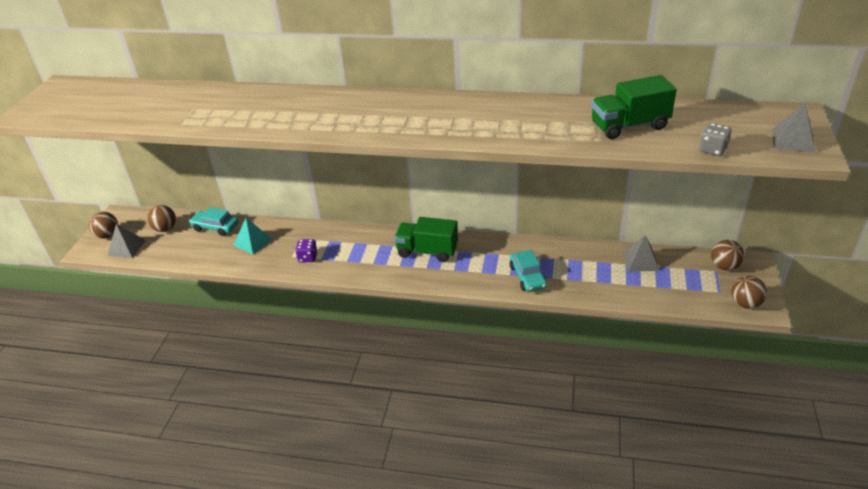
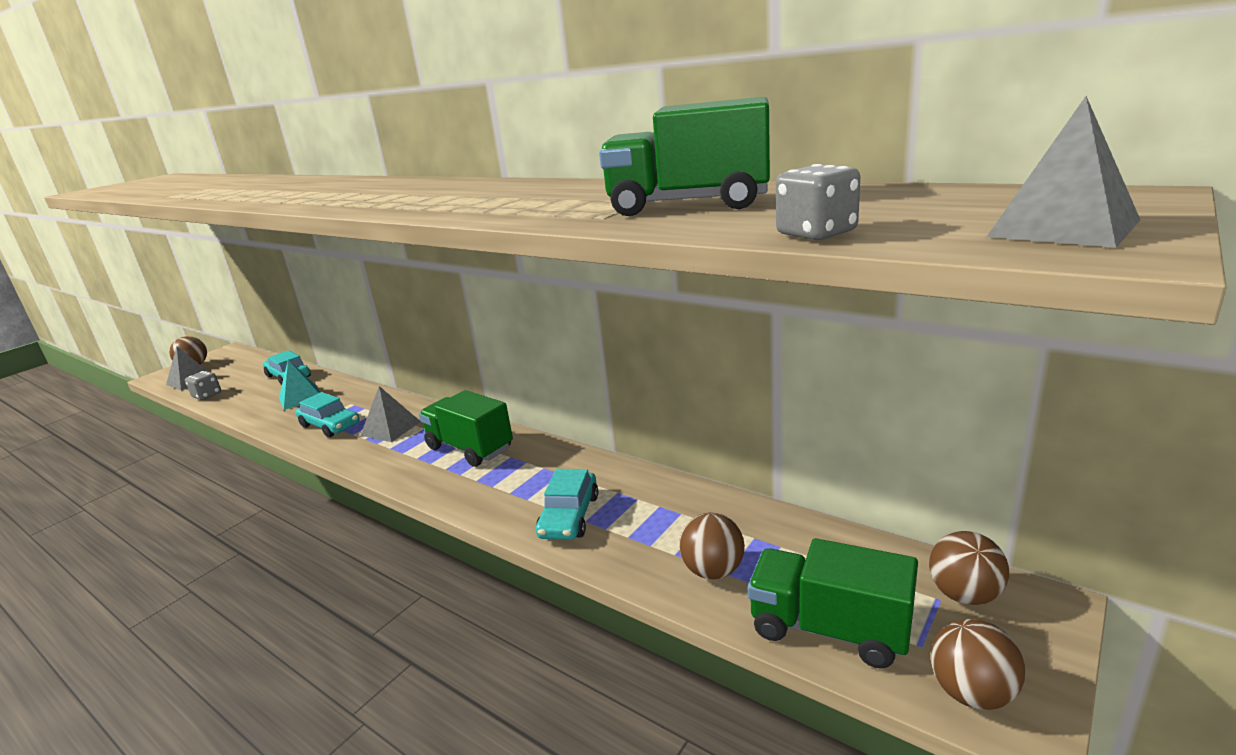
camera: 25 degrees right, 15 degrees down
(165, 229) = (245, 370): brown ball -> brown ball (713, 571)
(165, 257) = (207, 395): none -> grey dice
(308, 257) = (330, 425): purple dice -> turquoise car
(640, 261) = (787, 539): grey pyramid -> grey pyramid (390, 428)
(683, 295) = (829, 629): none -> green truck

